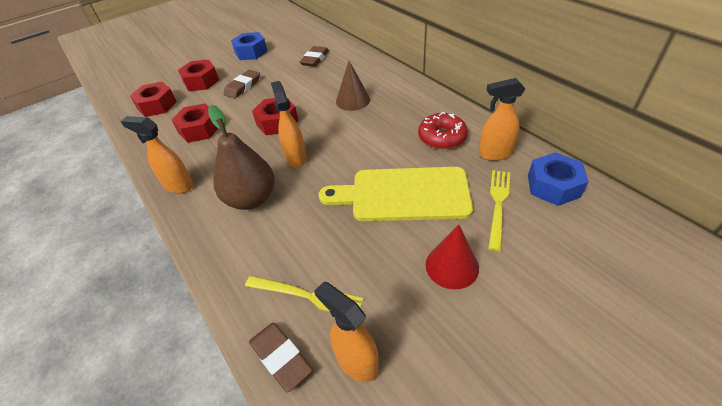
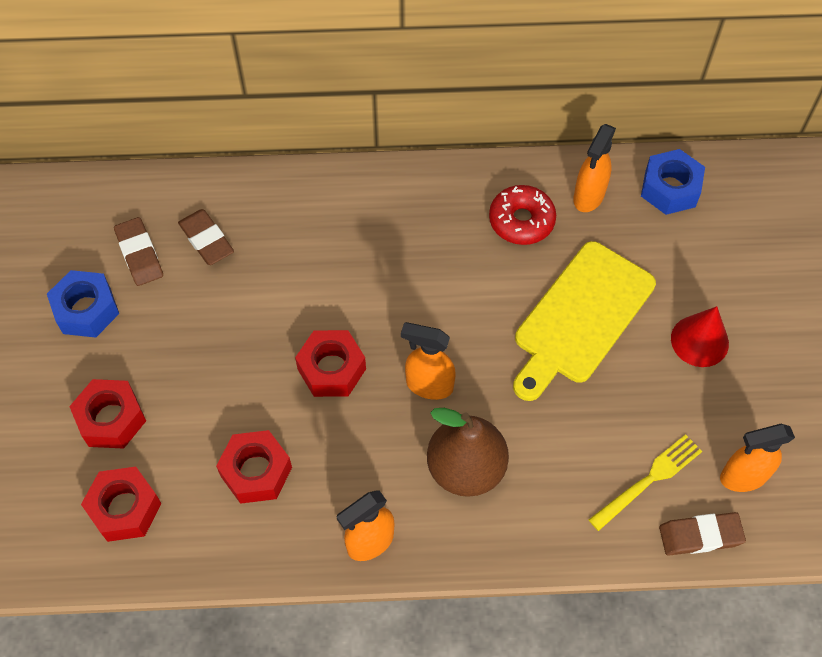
camera: 60 degrees left, 15 degrees up
(243, 86) = (190, 369): brown eraser -> brown eraser (139, 254)
(353, 100) = (363, 258): brown cone -> none
(498, 204) = (658, 250): yellow fork -> none

